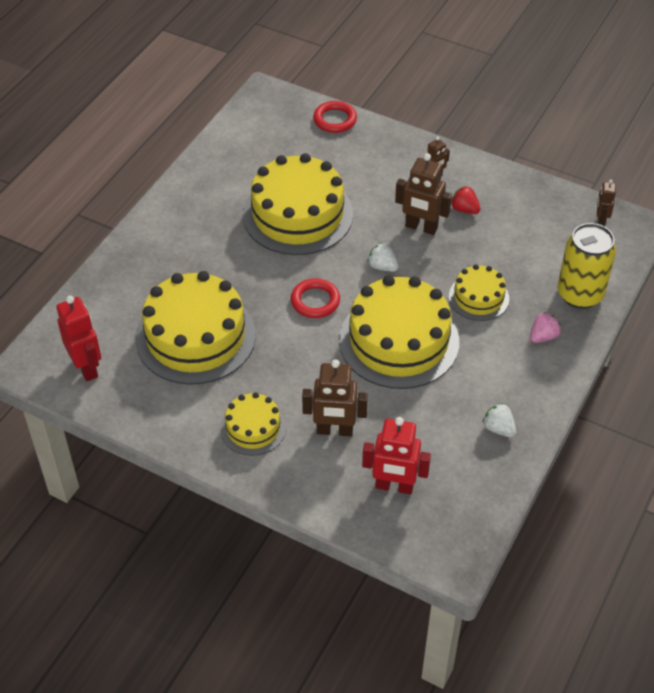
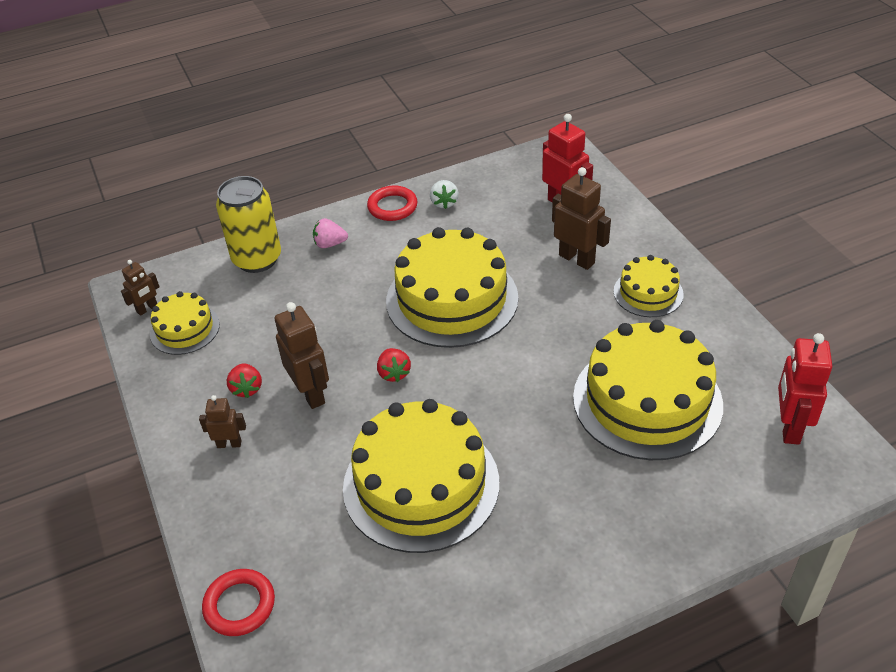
camera: 140 degrees left, 5 degrees down
(315, 301) = (494, 374): red ring -> red ring (392, 207)
(382, 266) = (394, 373): white strawberry -> red strawberry
(478, 297) = (341, 299): yellow cake -> yellow cake (185, 329)

